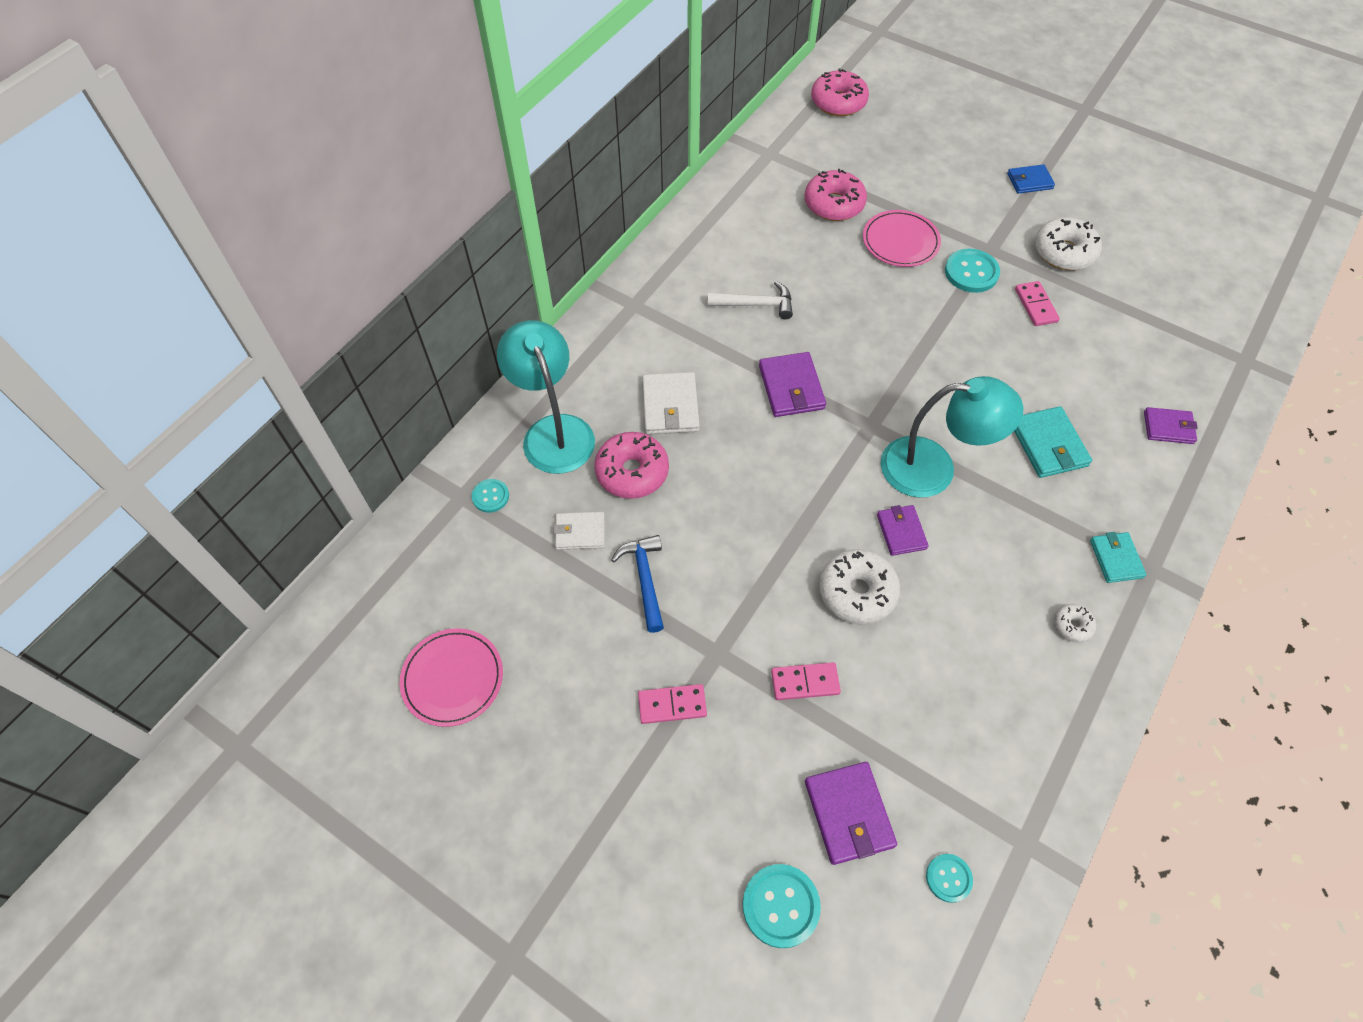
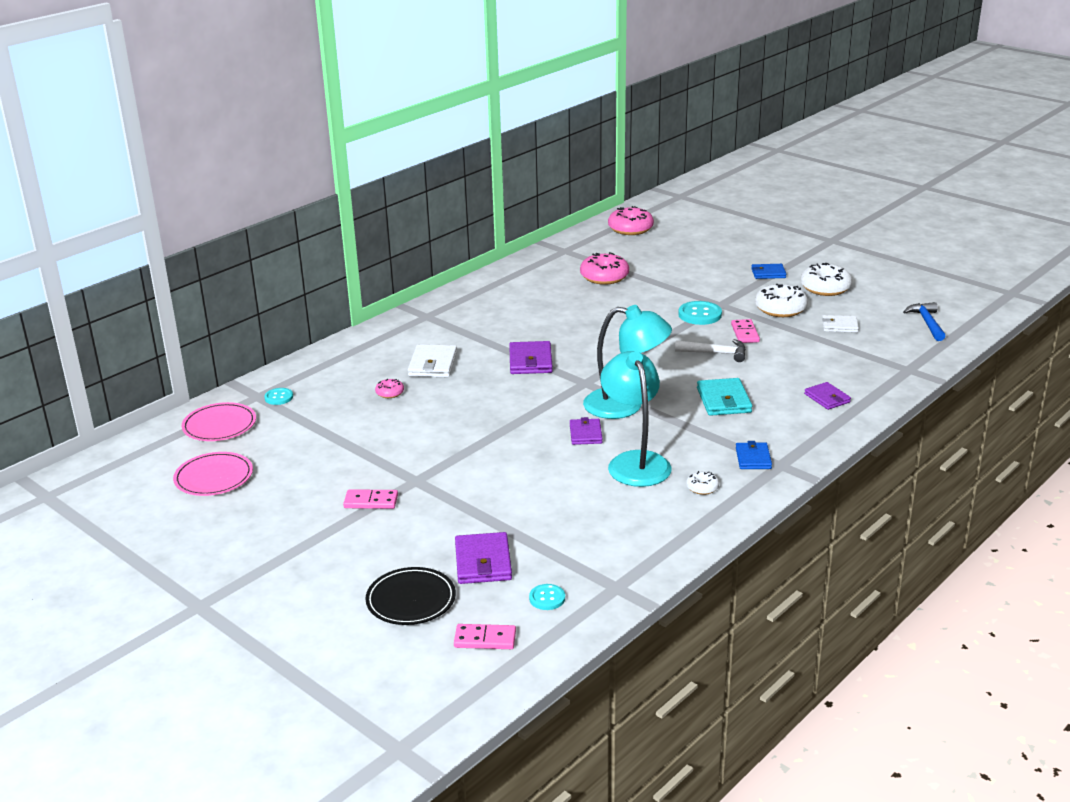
camera: 10 degrees right, 30 degrees down
(553, 431) = (339, 371): turquoise lamp -> turquoise lamp (635, 462)
(580, 532) = (338, 418): white wallet -> white wallet (839, 326)
(632, 472) = (390, 393): pink donut -> pink donut, size x0.50
(644, 579) = (376, 442): blue hammer -> blue hammer (927, 323)
(756, 304) = (521, 321): white hammer -> white hammer (716, 353)
(780, 906) = (411, 600): turquoise button -> black plate
(805, 682) = (477, 499): pink domino -> pink domino (485, 639)
(857, 592) = (537, 460): white donut -> white donut (825, 288)
(900, 241) = (649, 297): pink plate -> pink plate (219, 425)
(1116, 559) = (753, 458): turquoise wallet -> blue wallet
(1168, 427) = (827, 398): purple wallet -> purple wallet turned 45 degrees clockwise

